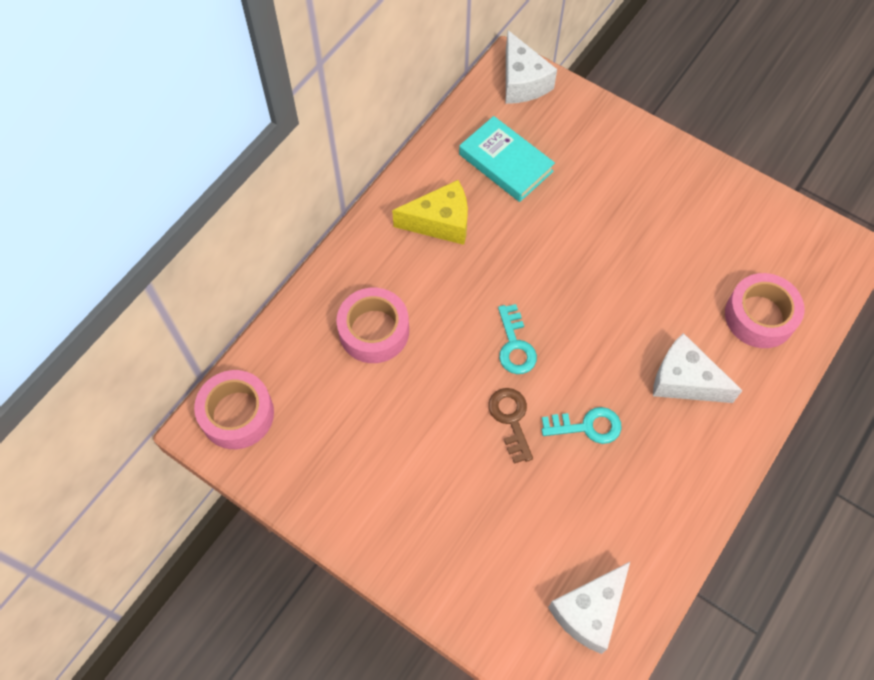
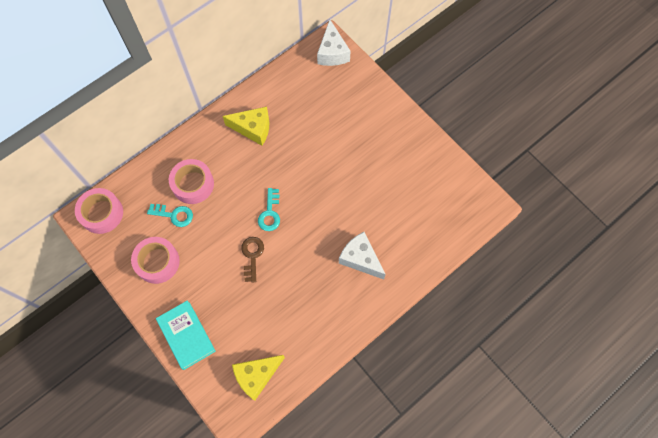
camera: 15 degrees right, 5 degrees up
(505, 163) = (304, 101): turquoise book -> turquoise book (186, 335)
(587, 426) = (294, 271): turquoise key -> turquoise key (174, 215)
(589, 611) = (256, 376): white cheese -> yellow cheese
(759, 316) = (420, 232): pink tape -> pink tape (157, 262)

